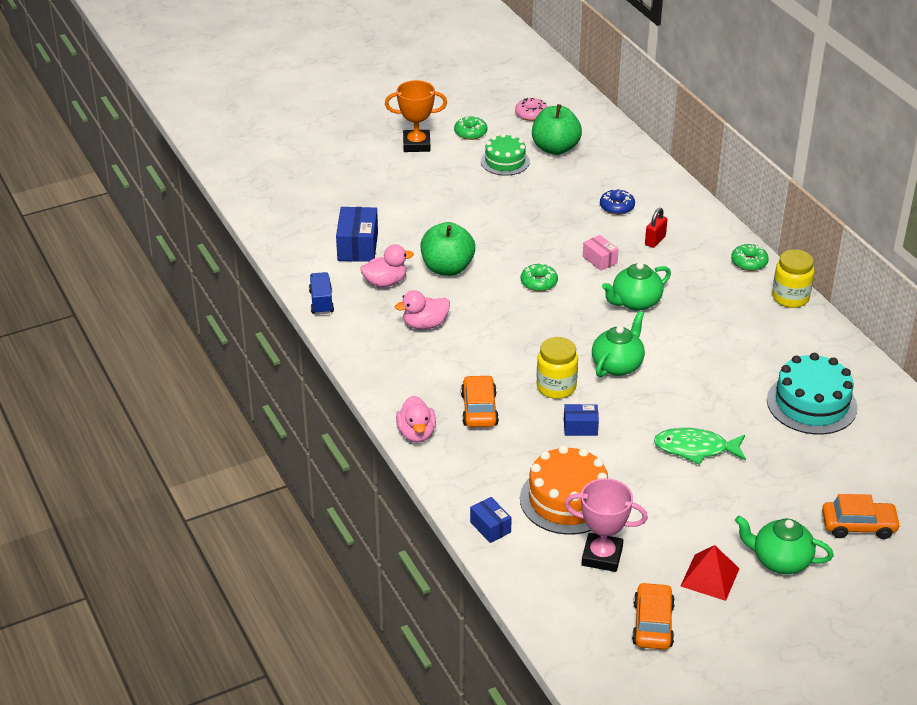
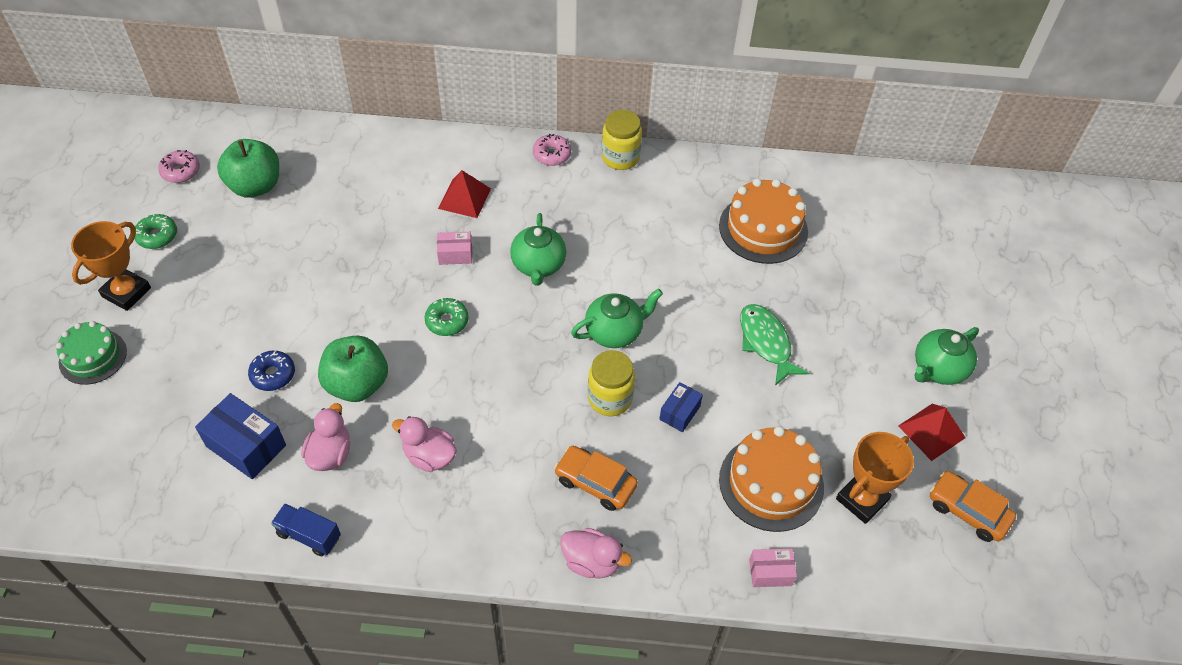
camera: 60 degrees left, 15 degrees up
(425, 324) = (429, 456): pink duck -> pink duck turned 105 degrees clockwise
(490, 527) = (770, 572): blue box -> pink box
(505, 161) = (234, 236): green cake -> green cake (93, 357)
(602, 556) = (862, 499): pink trophy -> orange trophy
(617, 207) = (390, 195): blue donut -> blue donut (273, 374)
(617, 365) = (615, 332): green teapot -> green teapot turned 90 degrees clockwise
(655, 240) = (464, 198): red padlock -> red pyramid
(695, 449) = (766, 342): green fish -> green fish turned 120 degrees clockwise
(749, 262) = (552, 154): green donut -> pink donut
(811, 404) = (763, 228): turquoise cake -> orange cake
(858, 526) = (926, 291): orange car -> none

